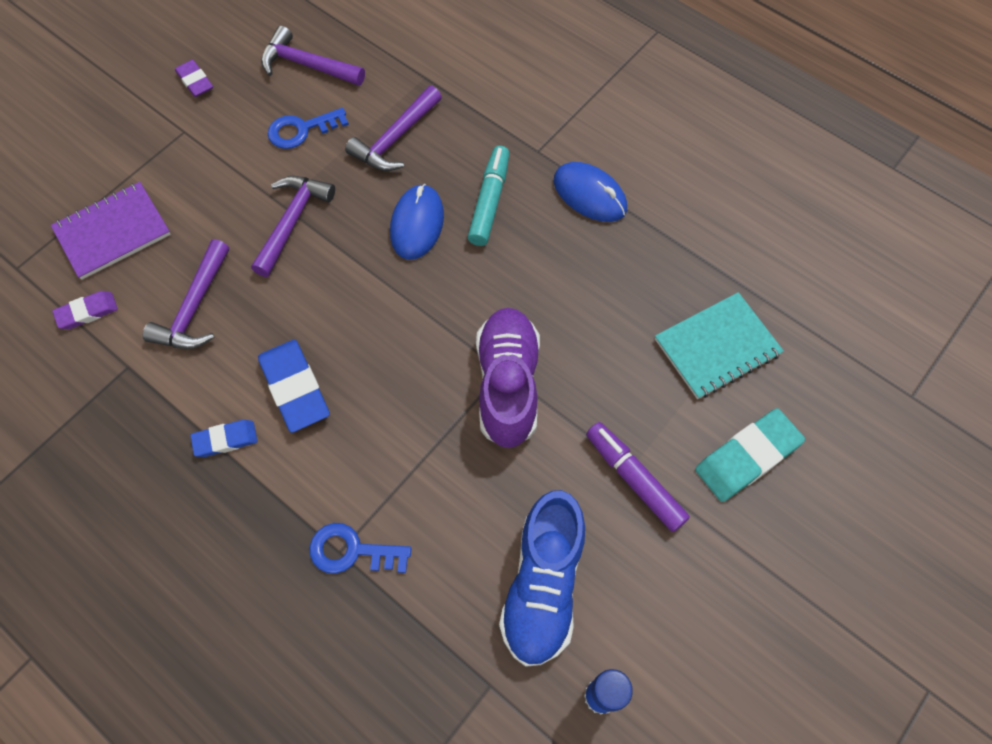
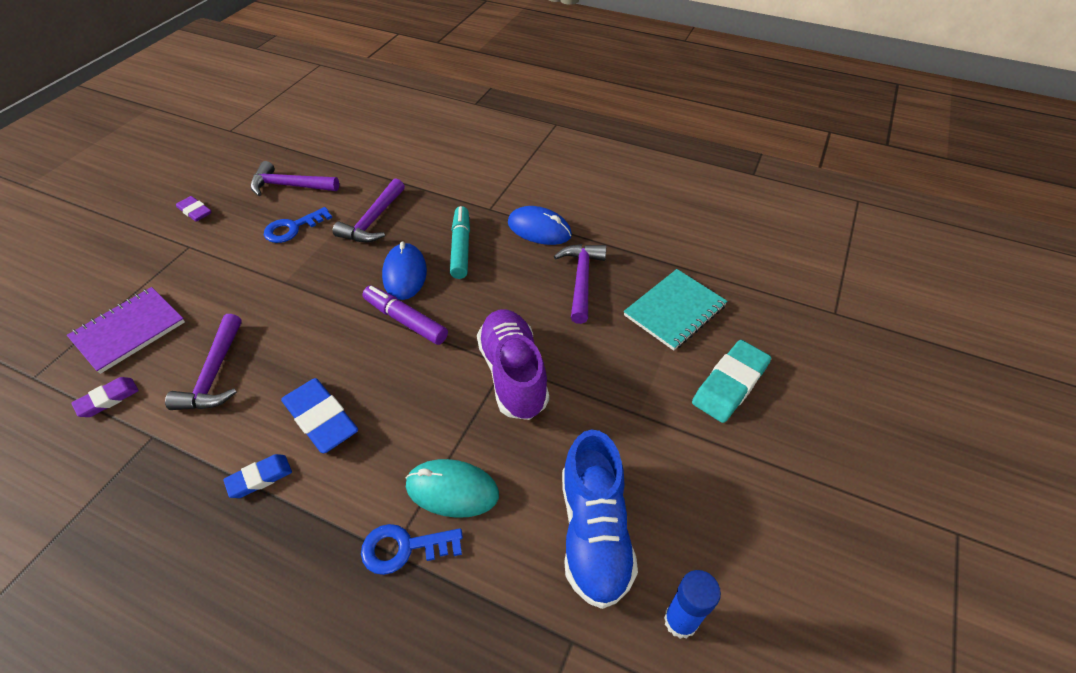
camera: 15 degrees left, 15 degrees down
(292, 222) = (296, 292): purple hammer -> purple hammer (581, 280)
(411, 503) = (452, 490): none -> turquoise mouse
(634, 479) = (644, 423): purple marker -> purple marker (405, 320)

